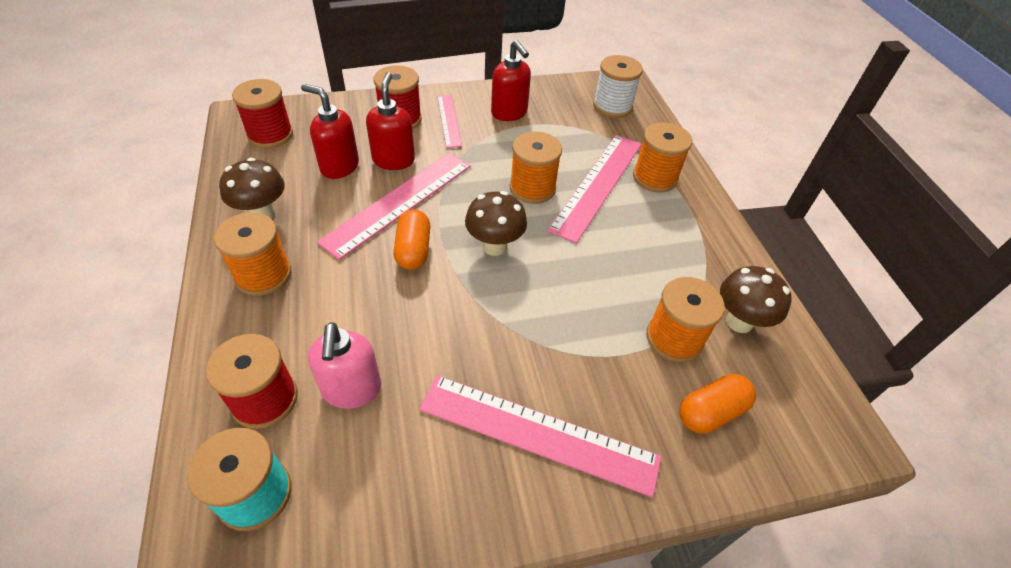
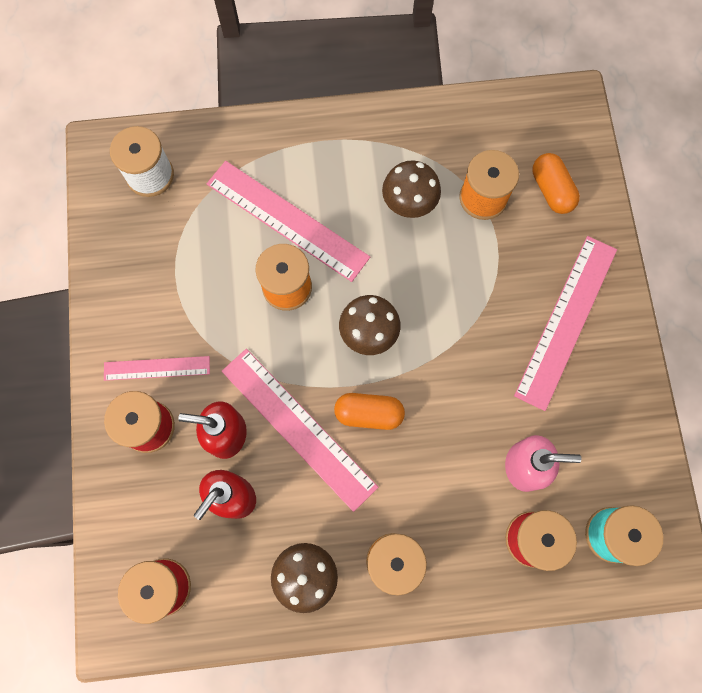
camera: 80 degrees left, 25 degrees up
(509, 113) = (150, 295): red soap dispenser -> none
(654, 178) = (281, 161): orange spool -> none
(739, 322) = (468, 141): brown mushroom -> brown mushroom (408, 205)

